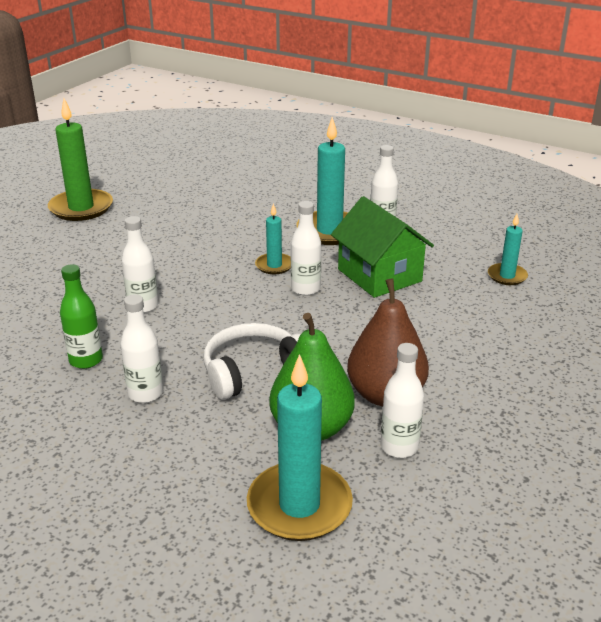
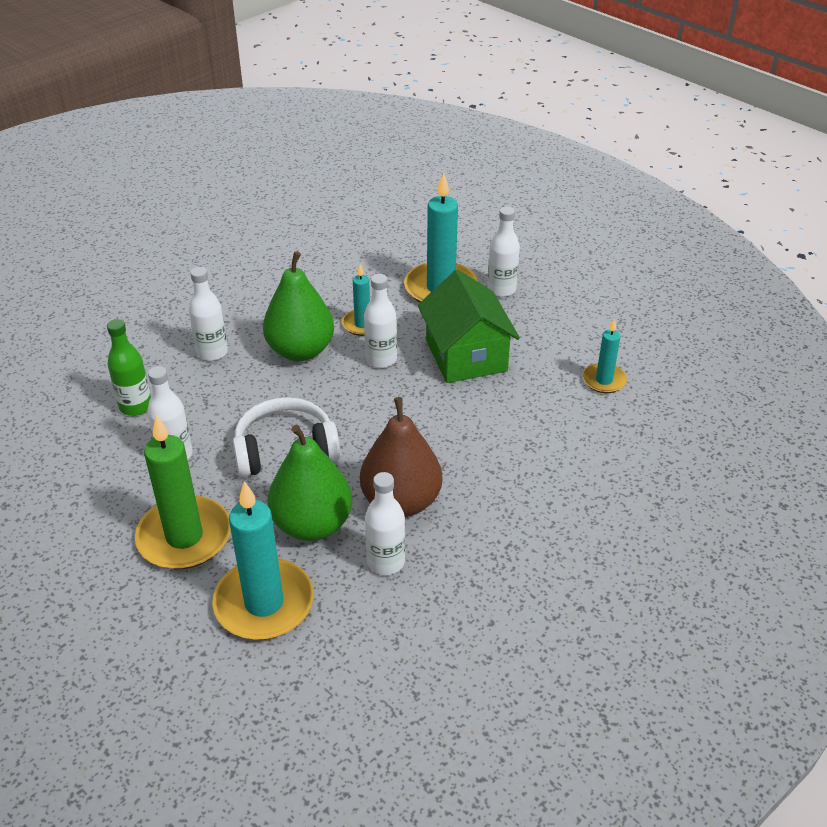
camera: 15 degrees right, 10 degrees up
(81, 208) = (198, 218): green candle -> green candle (184, 537)
(227, 293) = (300, 351): none -> green pear

